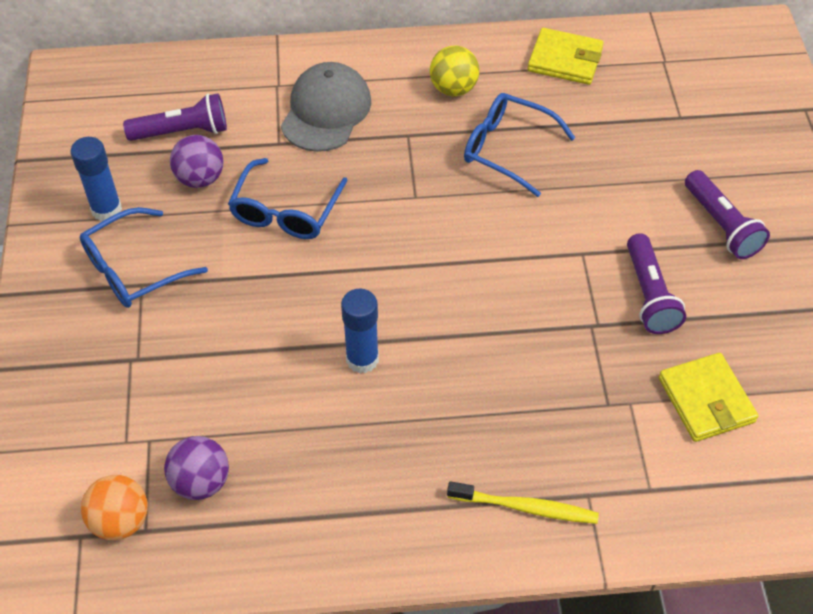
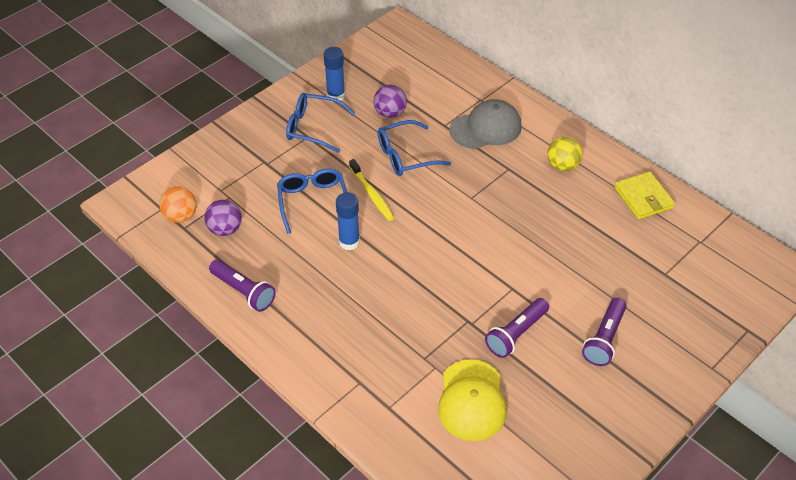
camera: 50 degrees right, 5 degrees down
(182, 132) = (410, 88): purple flashlight -> purple flashlight (243, 292)
(507, 149) = (547, 213): blue glasses -> blue glasses (313, 202)
(525, 507) = (327, 360): yellow toothbrush -> yellow toothbrush (372, 194)
(706, 400) = (472, 400): yellow wallet -> yellow cap

